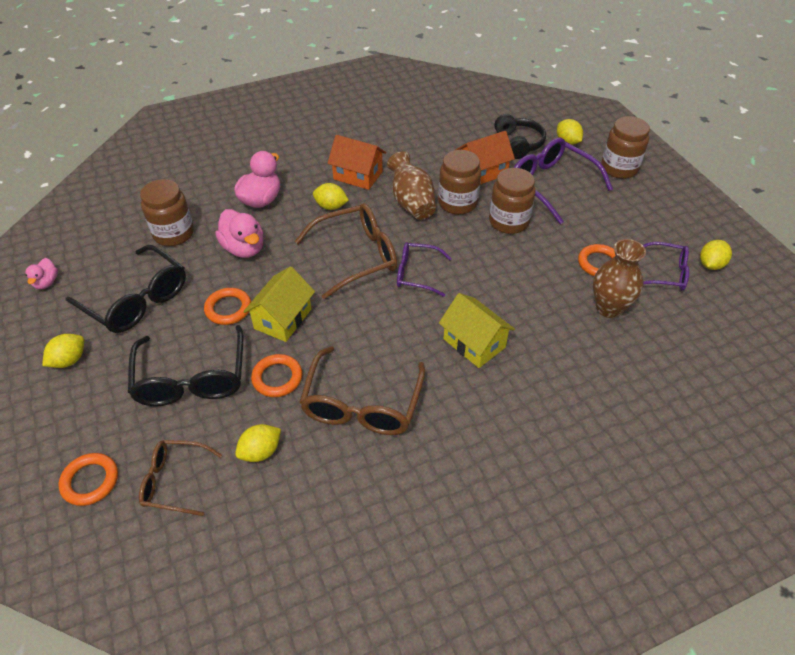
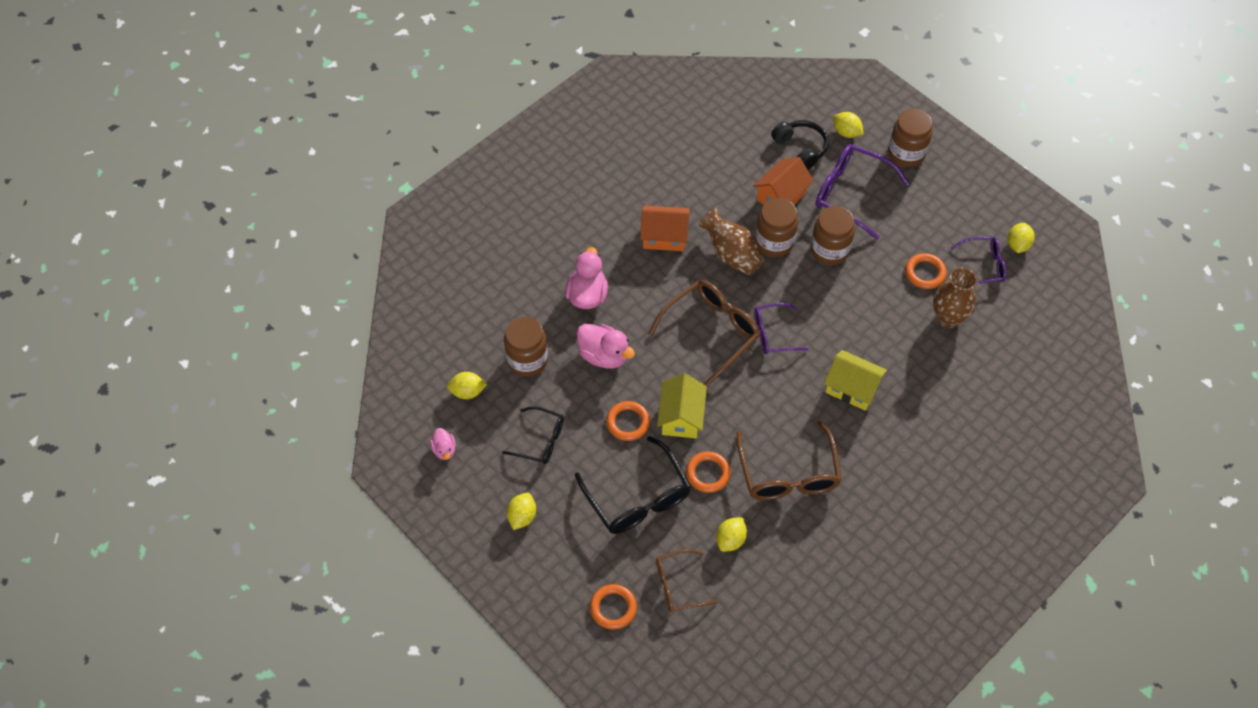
camera: 20 degrees left, 10 degrees up
(137, 300) = (541, 440): black glasses -> black glasses, size x0.61
(331, 206) = (658, 282): yellow lemon -> yellow lemon (467, 392)

